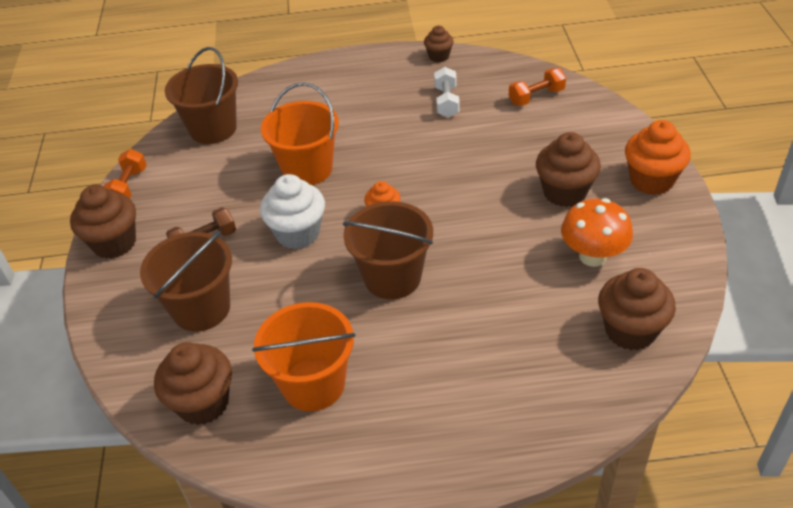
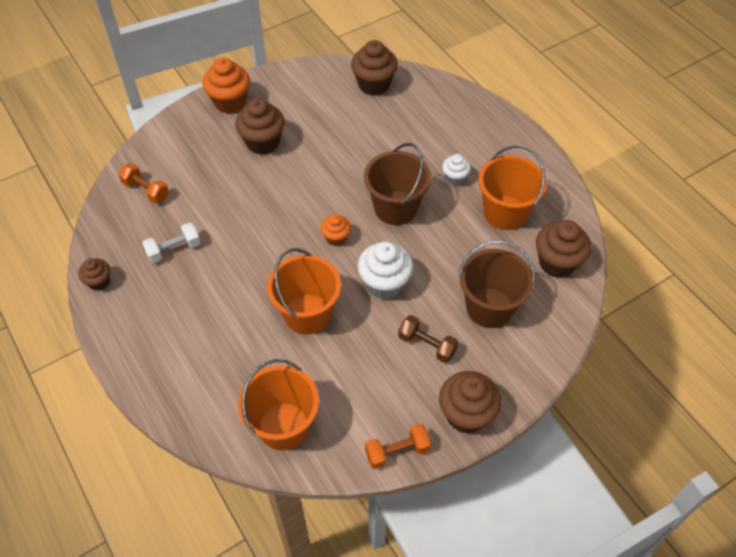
camera: 120 degrees left, 10 degrees up
(213, 129) = (283, 426): brown bucket -> orange bucket
(403, 354) = (454, 178): none -> white cupcake
(593, 256) = (320, 114): orange mushroom -> none

